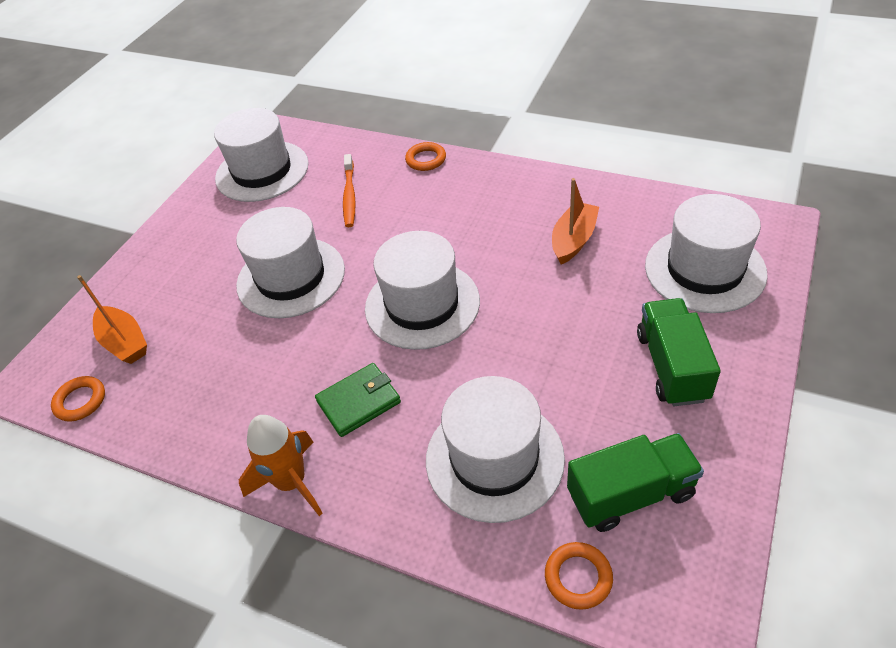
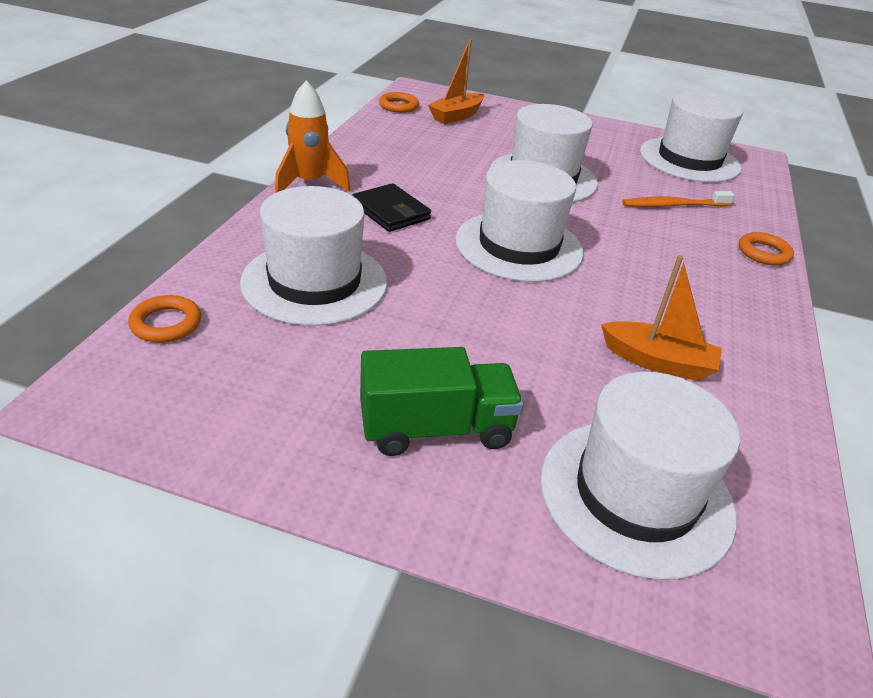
camera: 75 degrees right, 10 degrees down
(359, 402) = (390, 212): green wallet -> black wallet
(630, 494) = (250, 369): green truck -> none

